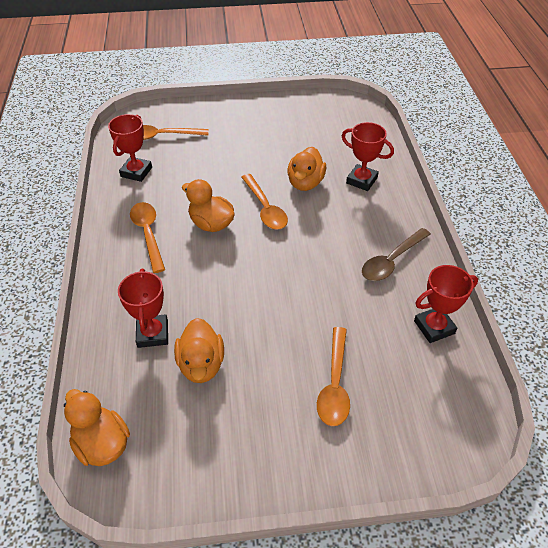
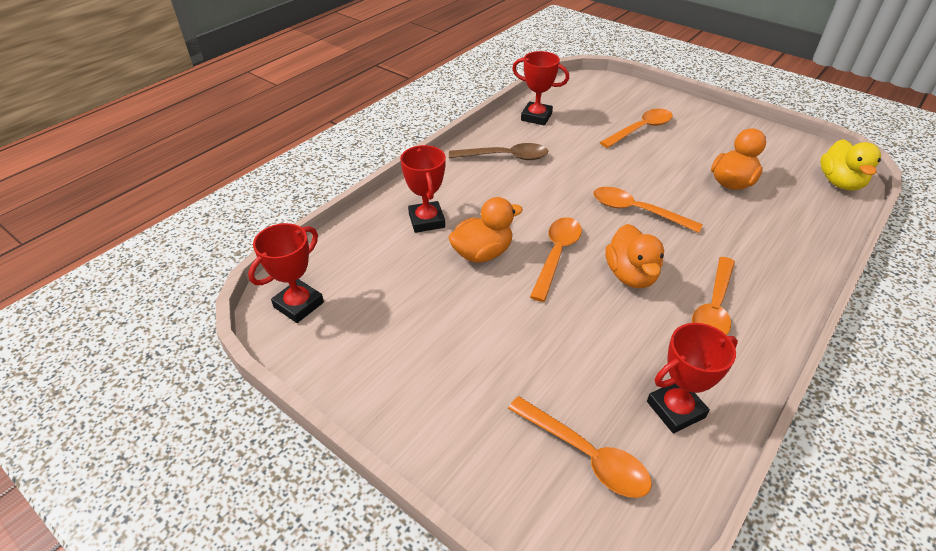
camera: 135 degrees left, 5 degrees down
(102, 443) = (840, 183): orange duck -> yellow duck
(152, 334) = (763, 220): red trophy -> red trophy (298, 305)
(249, 276) = (637, 211): none -> orange spoon

